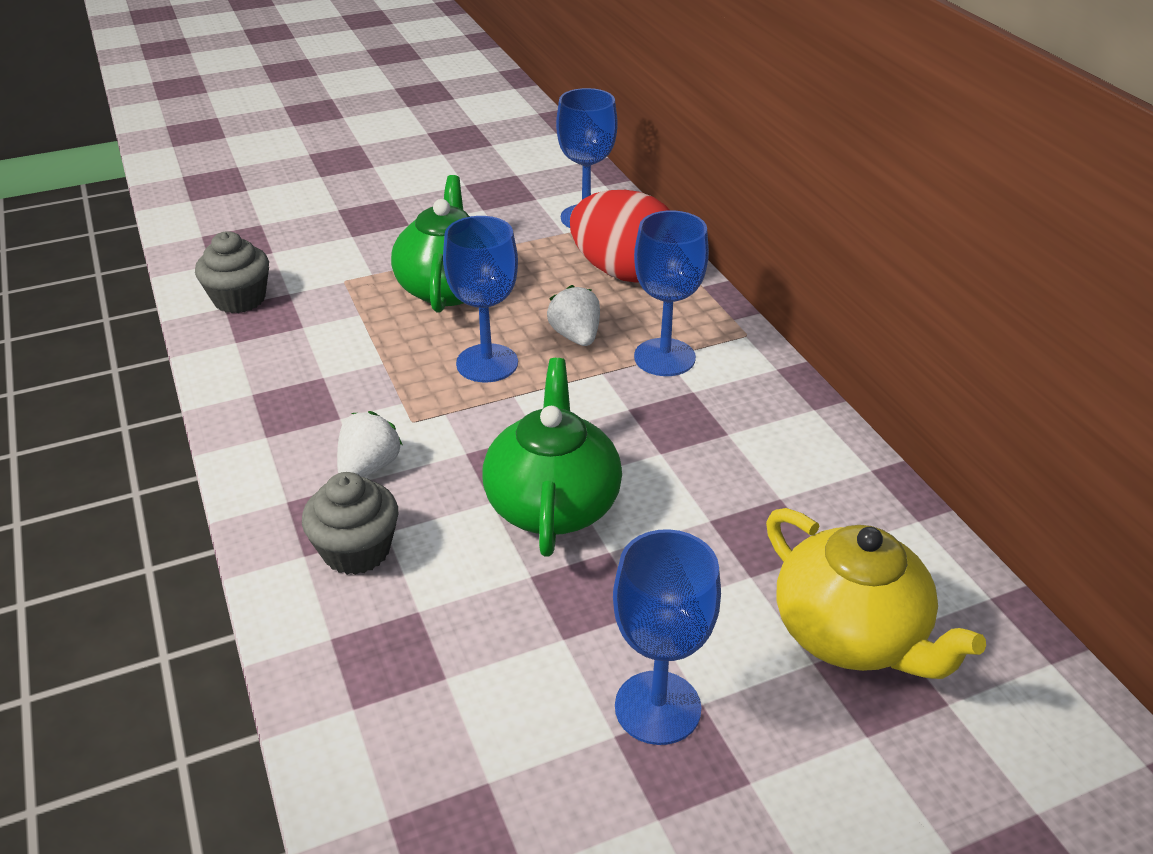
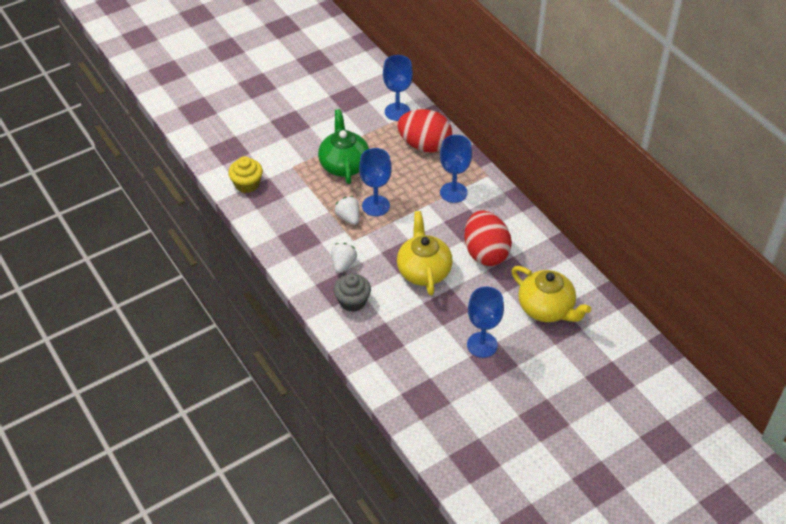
camera: 10 degrees left, 10 degrees up
(239, 299) = (247, 184): grey cupcake -> yellow cupcake
(552, 503) = (423, 270): green teapot -> yellow teapot
(576, 336) = (411, 186): white strawberry -> white strawberry (348, 218)
(712, 483) = (485, 253): none -> red egg

